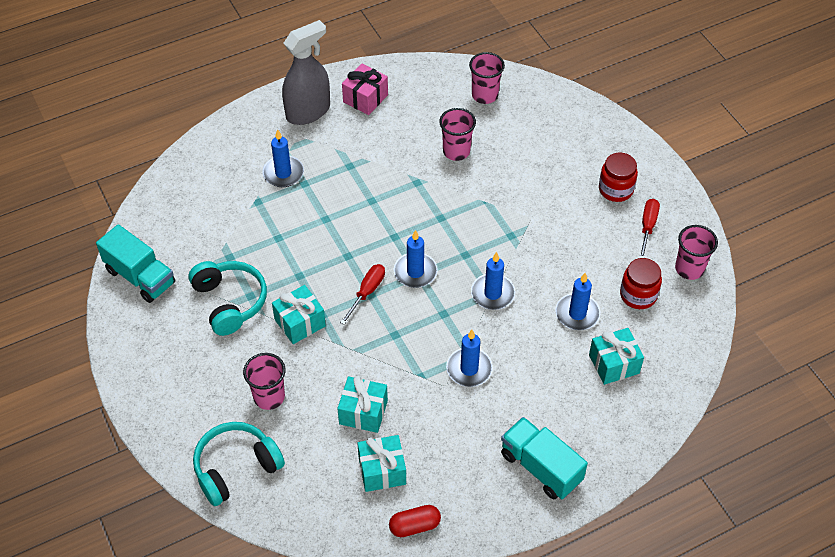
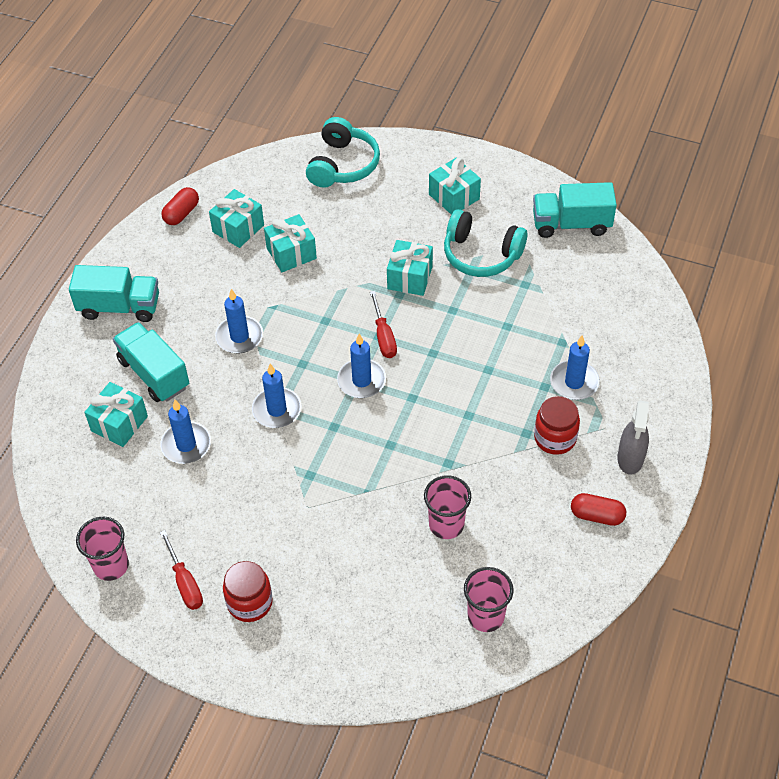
camera: 140 degrees right, 0 degrees up
(189, 365) = (454, 197): none -> turquoise gift
(269, 397) = (372, 217): pink cup -> none
(308, 112) = (630, 458): grey spray bottle -> grey spray bottle, size x0.65
(365, 98) = (597, 516): pink gift -> red capsule
(558, 386) = (154, 374): none -> turquoise truck
(638, 295) = (143, 502): red jar -> red jar (555, 438)

